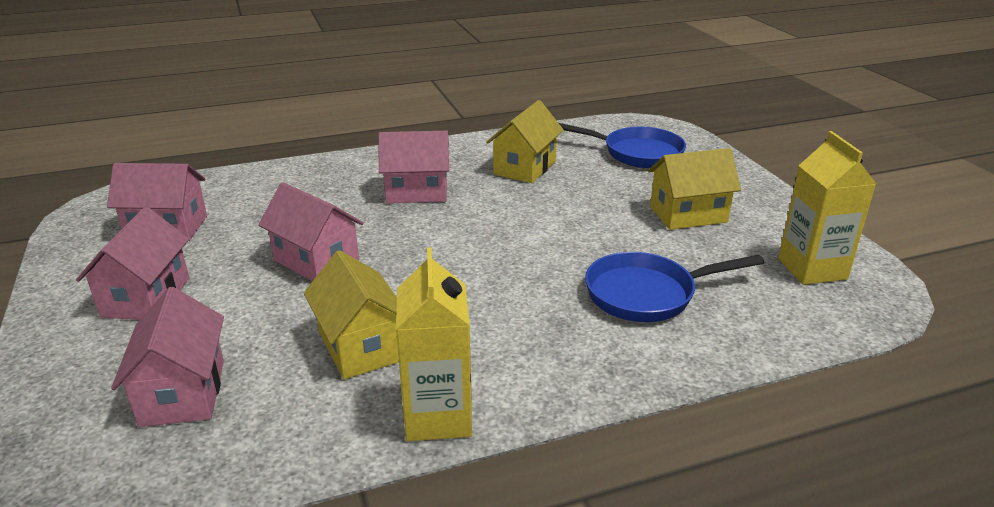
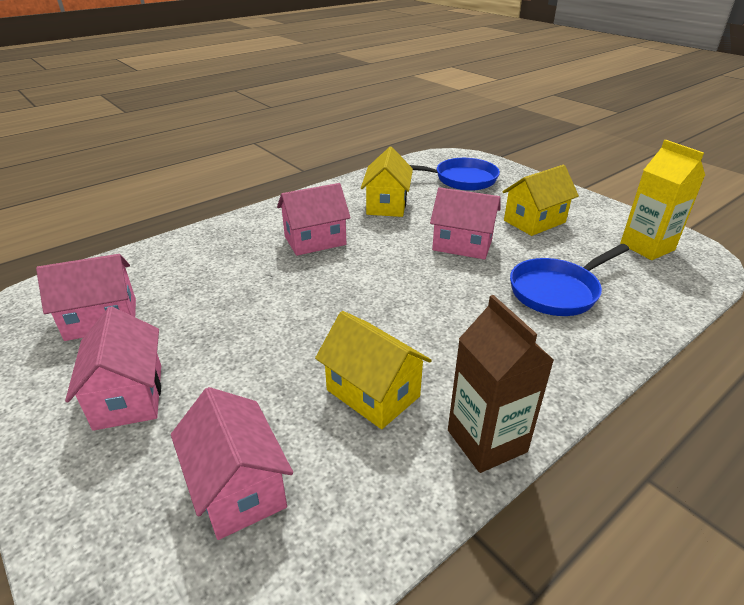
camera: 20 degrees left, 5 degrees up
(316, 261) = (273, 321): pink house -> pink house (462, 245)
(438, 416) = (486, 441): yellow carton -> brown carton

